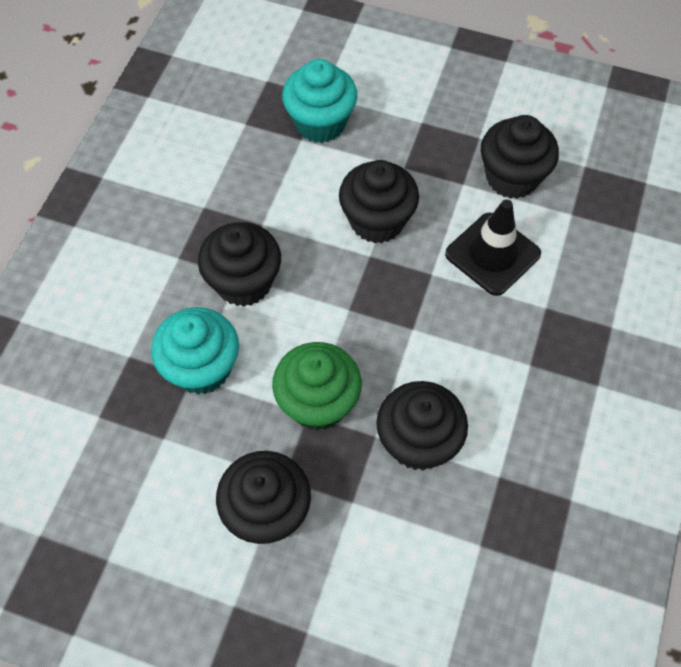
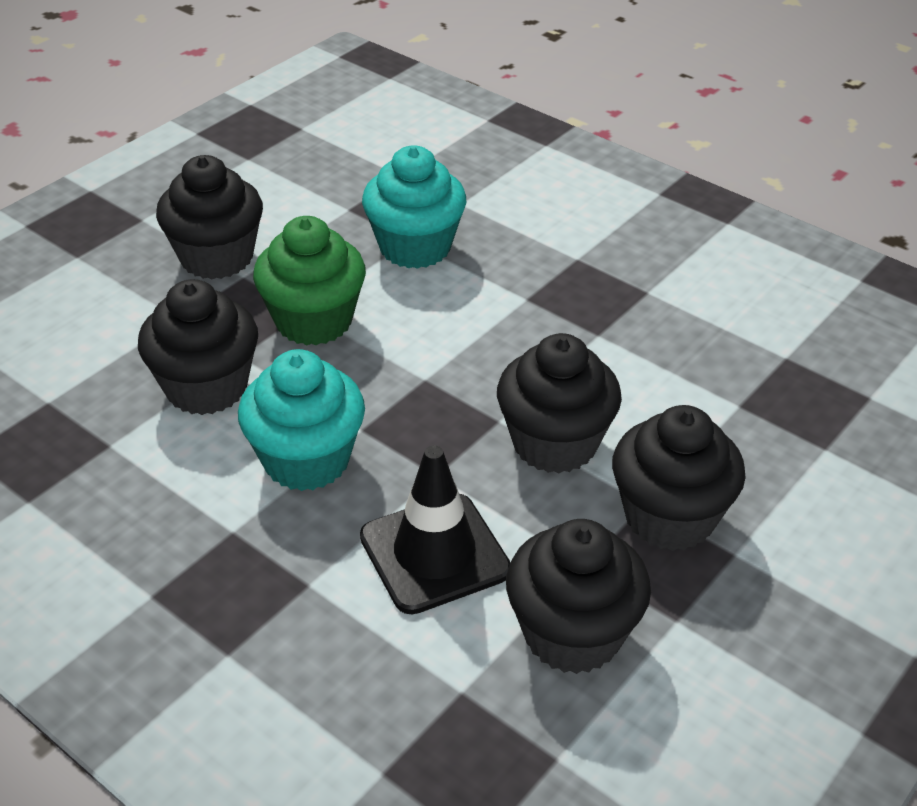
camera: 110 degrees right, 20 degrees down
(244, 282) = (514, 300): black cupcake -> black cupcake (669, 517)
(320, 123) = (765, 432): turquoise cupcake -> turquoise cupcake (306, 460)

